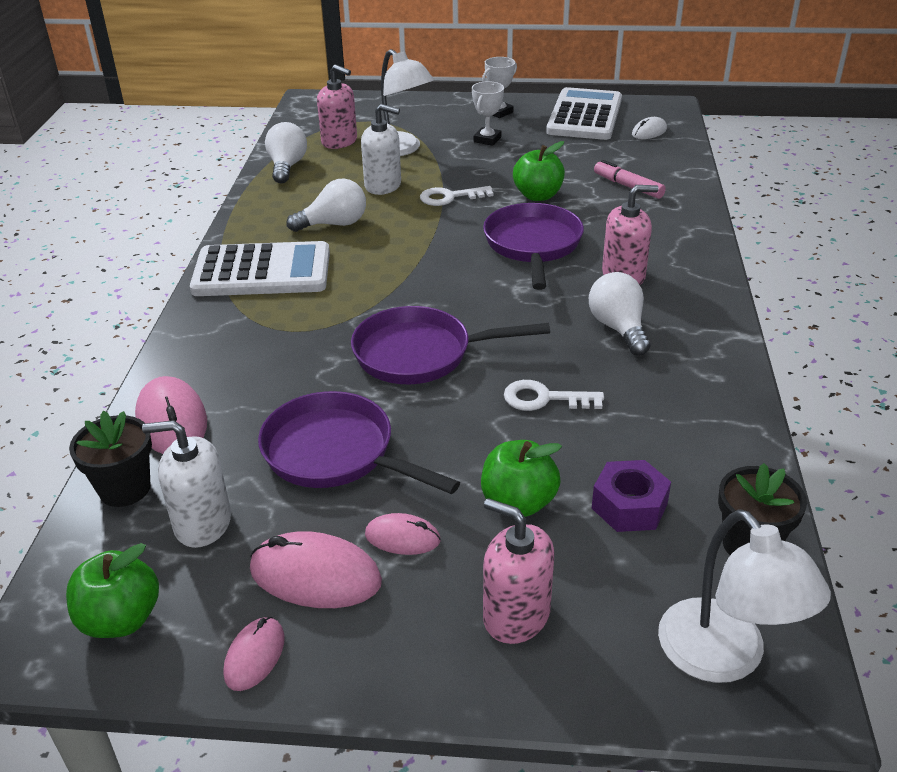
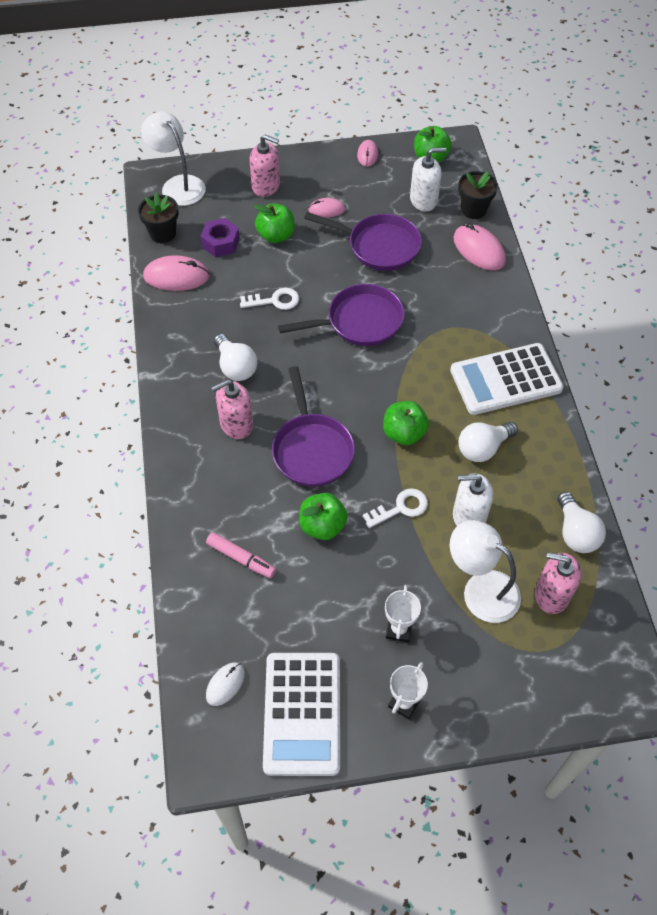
camera: 165 degrees right, 20 degrees up
(315, 576) = (358, 187): pink mouse -> pink mouse (176, 276)
(417, 244) = (404, 433): none -> green apple

